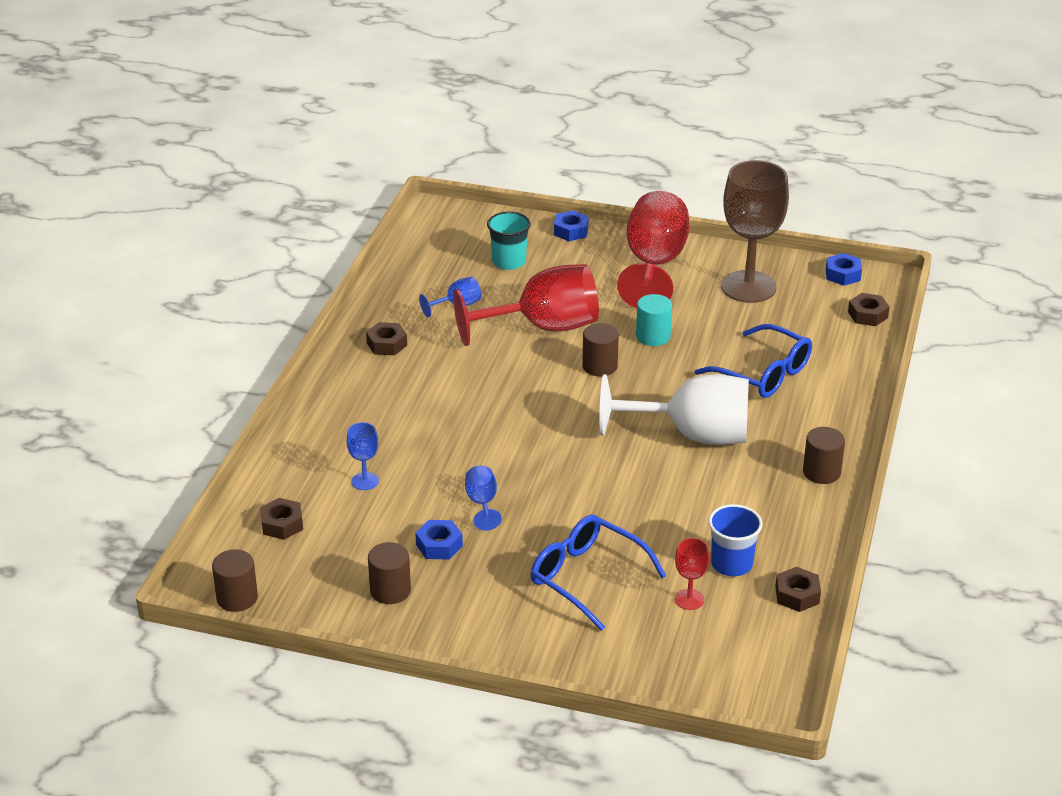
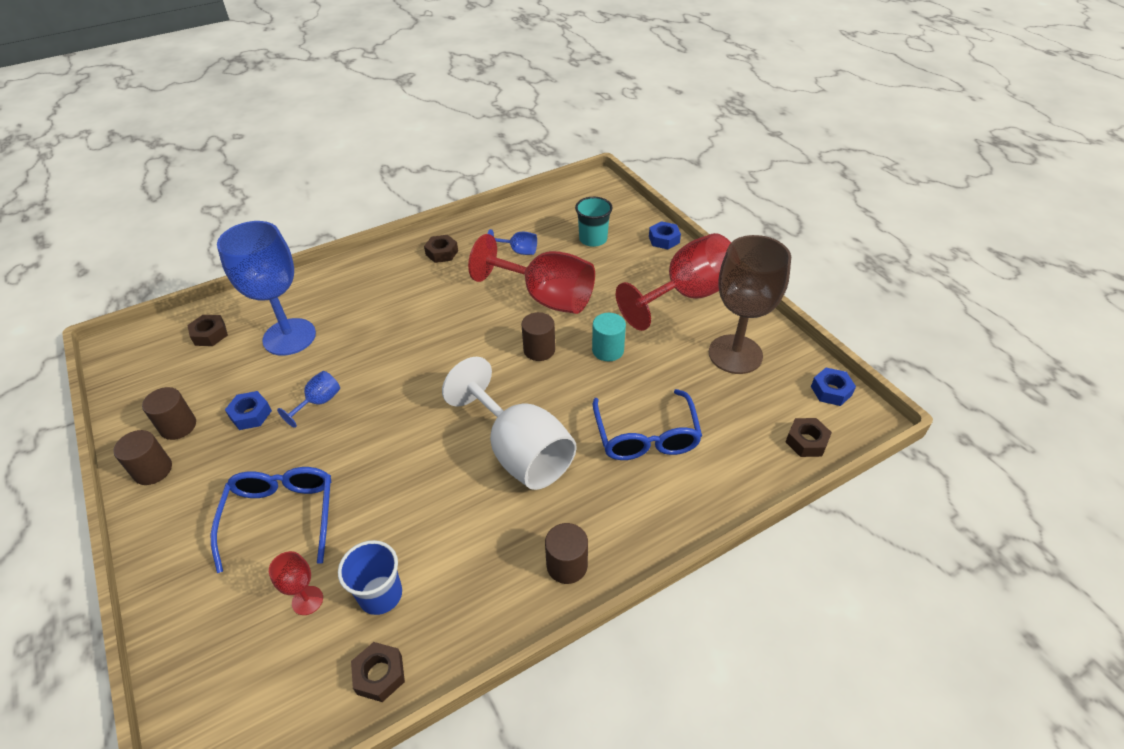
camera: 45 degrees right, 10 degrees up
(237, 598) = (115, 367): brown cylinder -> brown cylinder (153, 470)
(365, 481) = (289, 337): blue goblet -> blue goblet, size x2.30

